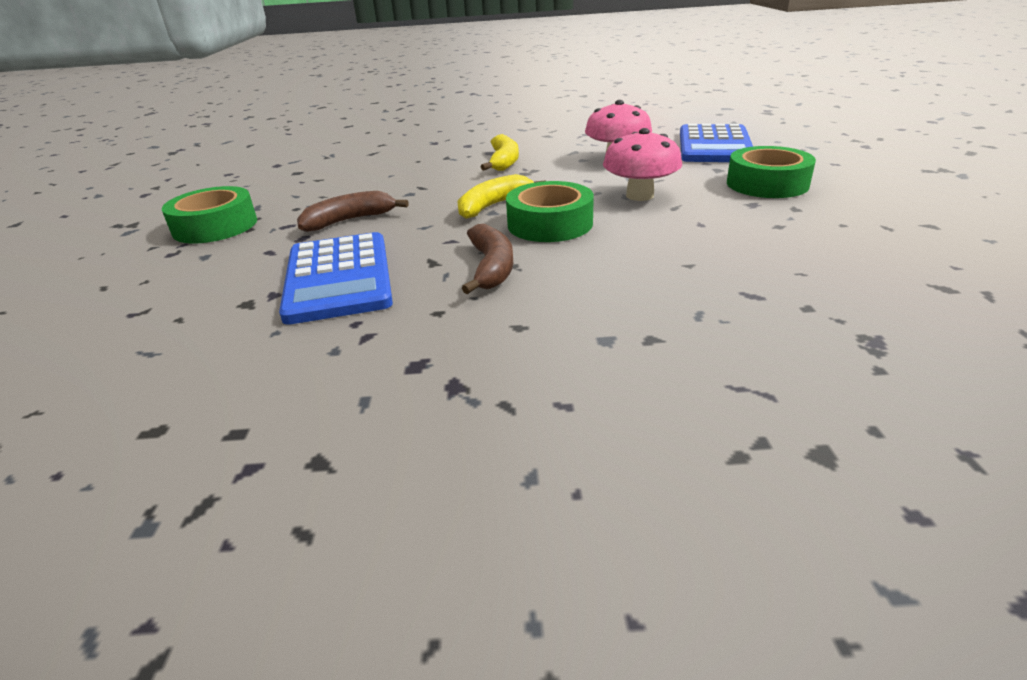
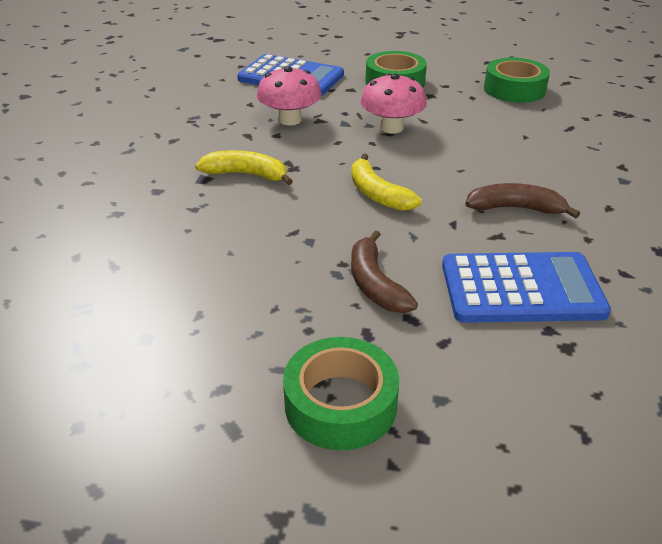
camera: 80 degrees left, 5 degrees up
(550, 224) = (435, 173): green tape -> green tape (514, 89)

